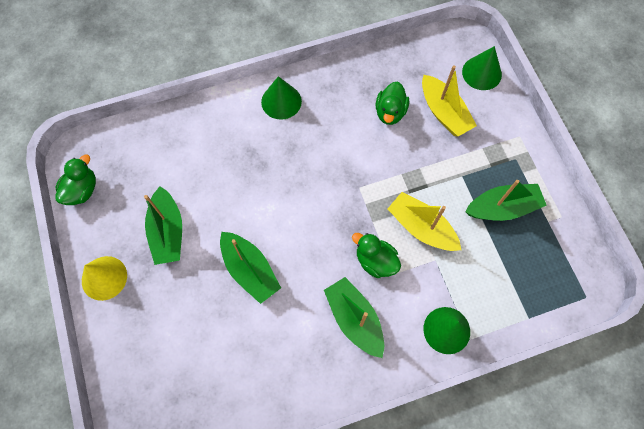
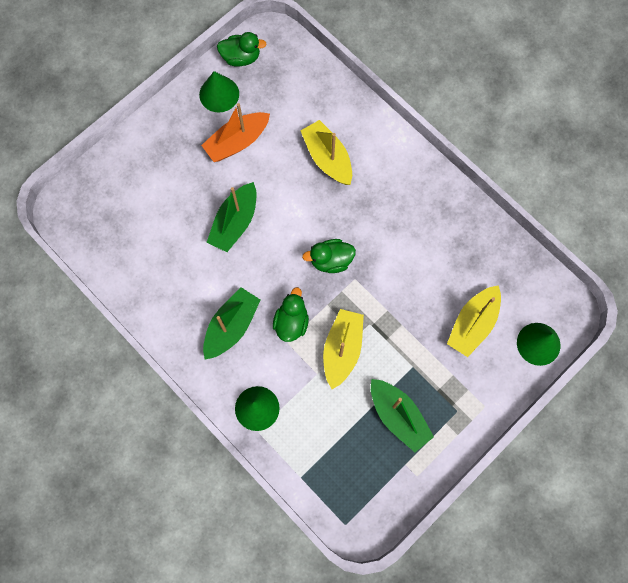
camera: 65 degrees right, 5 degrees up
(104, 278) = (177, 115): yellow cone -> none
(168, 232) = (237, 142): green boat -> orange boat
(231, 159) = (327, 158): none -> yellow boat
(281, 101) = (407, 173): green cone -> green cone (219, 94)
(390, 112) = (446, 274): green duck -> green duck (331, 260)

